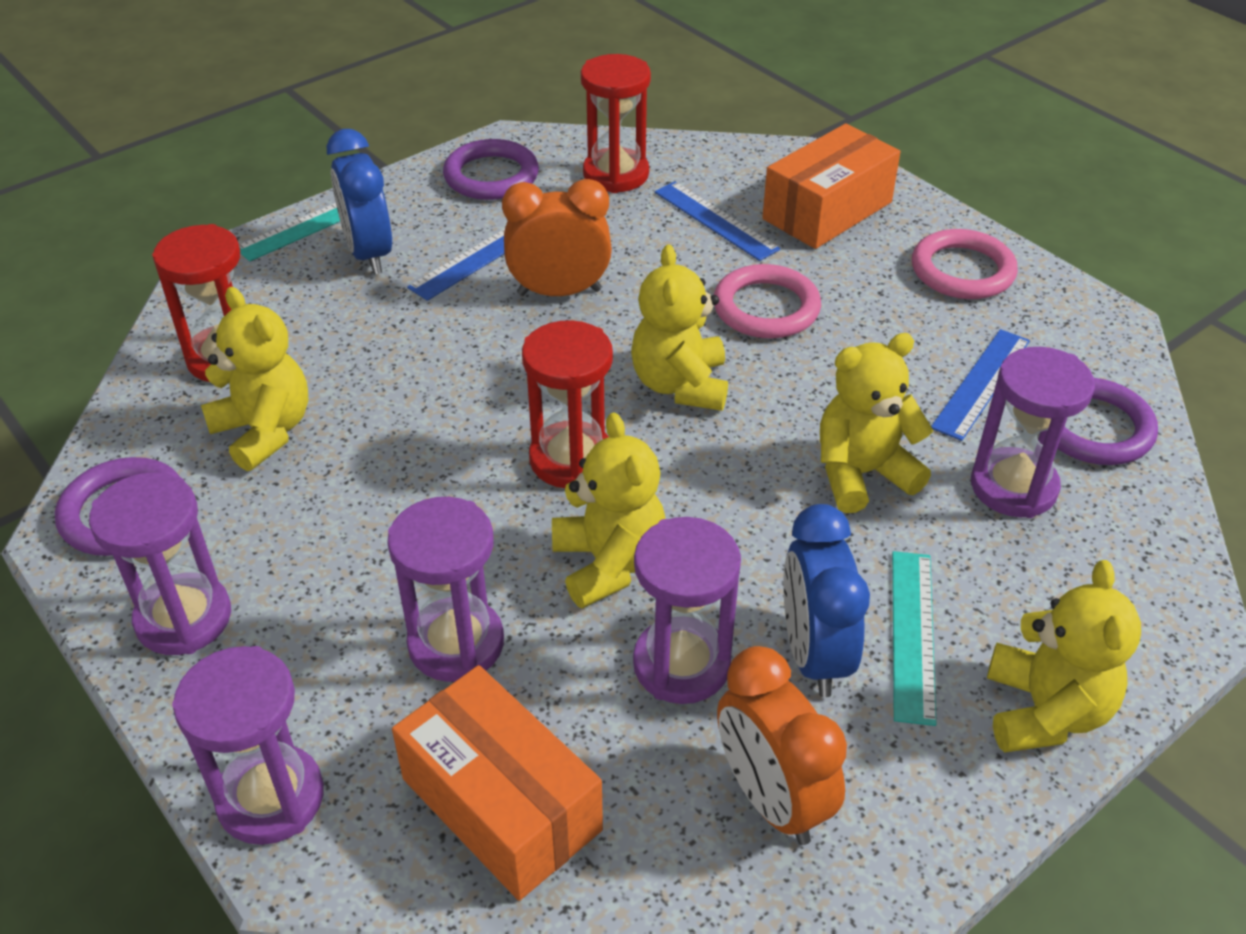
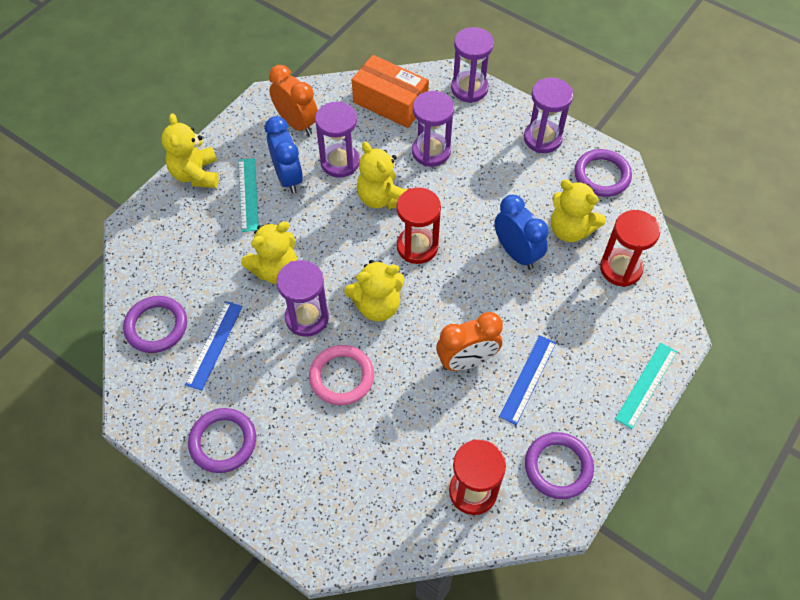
camera: 165 degrees right, 15 degrees up
(369, 254) = (594, 367): blue clock -> blue clock (516, 253)
(680, 385) = (377, 305): yellow teddy bear -> yellow teddy bear turned 90 degrees clockwise
(715, 220) = (390, 455): blue ruler -> none
(827, 210) = (316, 486): orange box -> none
(962, 271) = (223, 442): pink ring -> purple ring
(1013, 487) = (201, 278): purple hourglass -> purple hourglass (307, 318)

